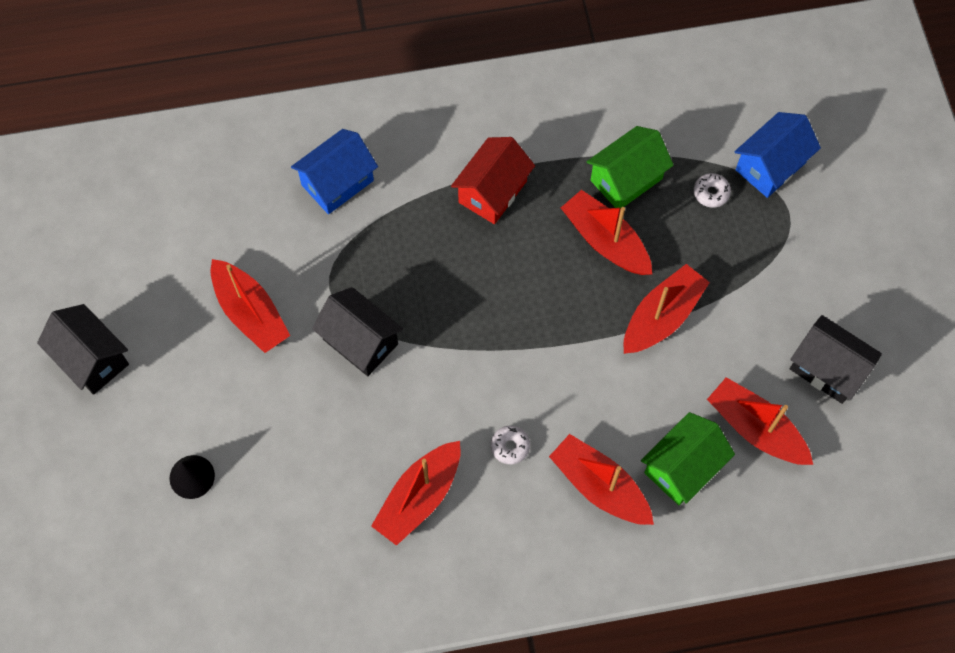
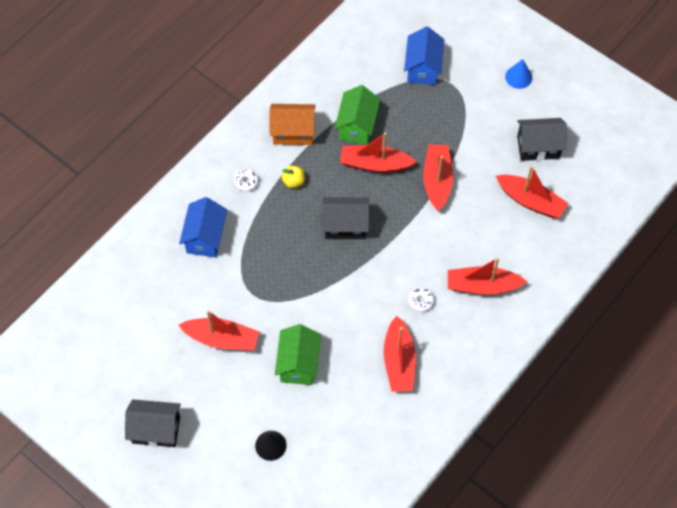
camera: 40 degrees left, 5 degrees down
(360, 341) = (295, 309): black house -> black house (345, 226)
(492, 192) = (293, 182): red house -> yellow apple
(545, 133) = (293, 132): none -> orange house
(682, 467) = (513, 246): green house -> green house (298, 363)
(711, 193) = (405, 102): white donut -> white donut (246, 182)
(755, 429) = (530, 201): red boat -> red boat turned 150 degrees counterclockwise
(882, 263) = (518, 77): none -> blue cone

